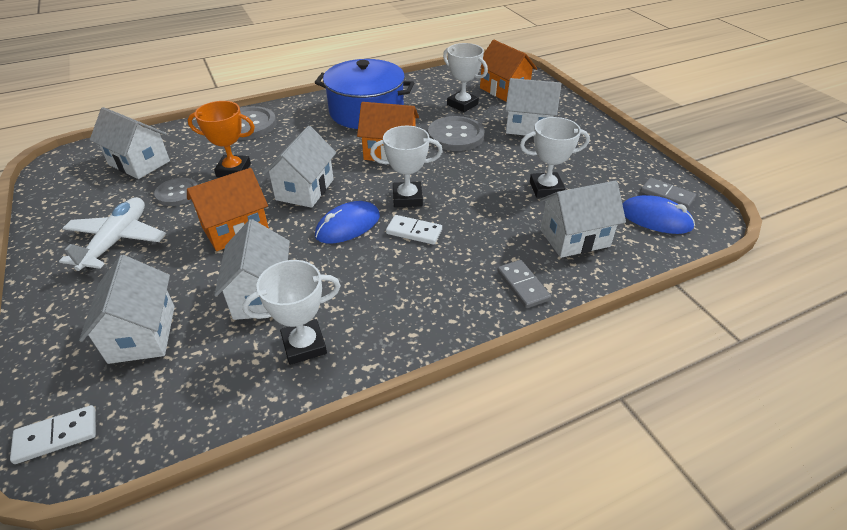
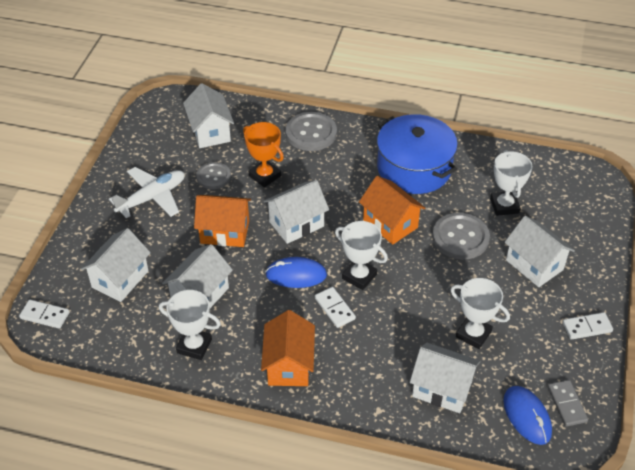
camera: 40 degrees right, 5 degrees up
(504, 90) = (562, 210): orange house -> orange house (289, 365)
(523, 285) = (361, 398): grey domino -> none
(611, 144) = (587, 327): none -> white domino

